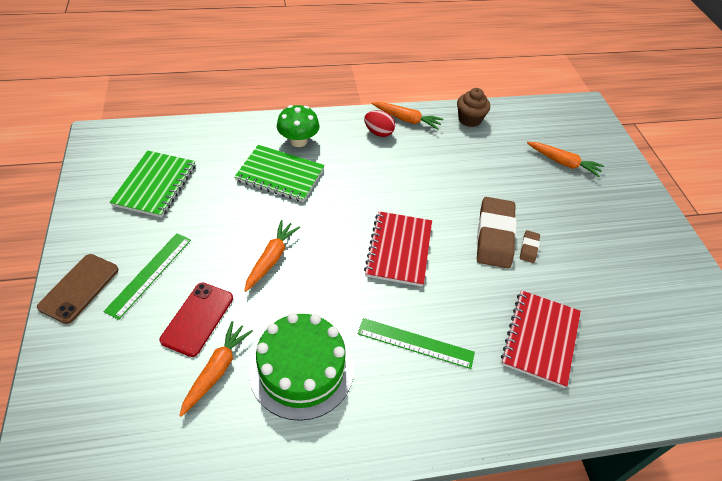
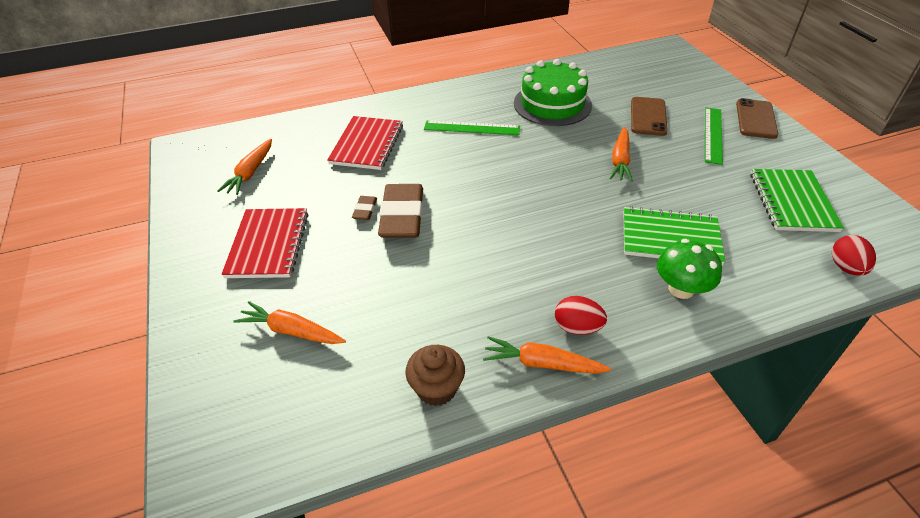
camera: 175 degrees right, 5 degrees down
(175, 133) = (846, 267): none -> red egg
(197, 319) = (648, 116): red phone -> brown phone
(217, 370) = (611, 96): orange carrot -> orange carrot (250, 173)
(399, 249) = (503, 186): red notebook -> red notebook (268, 244)

